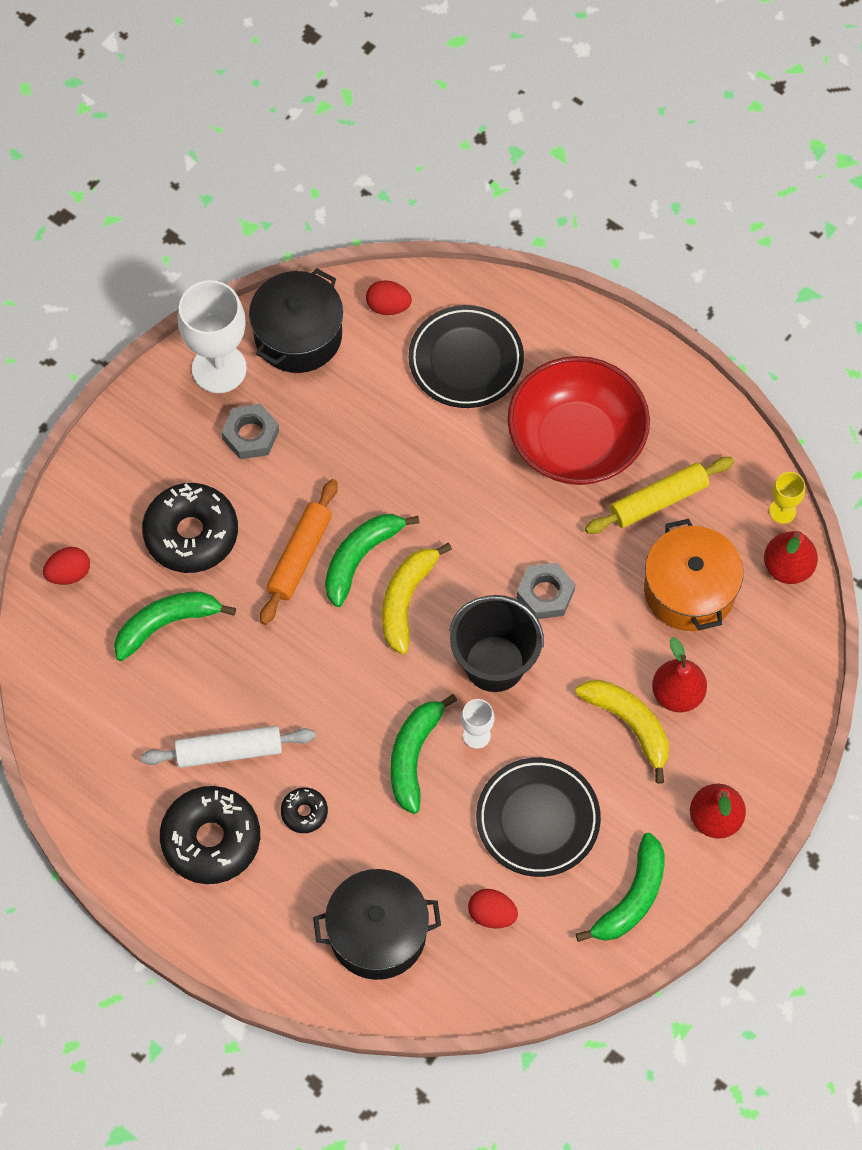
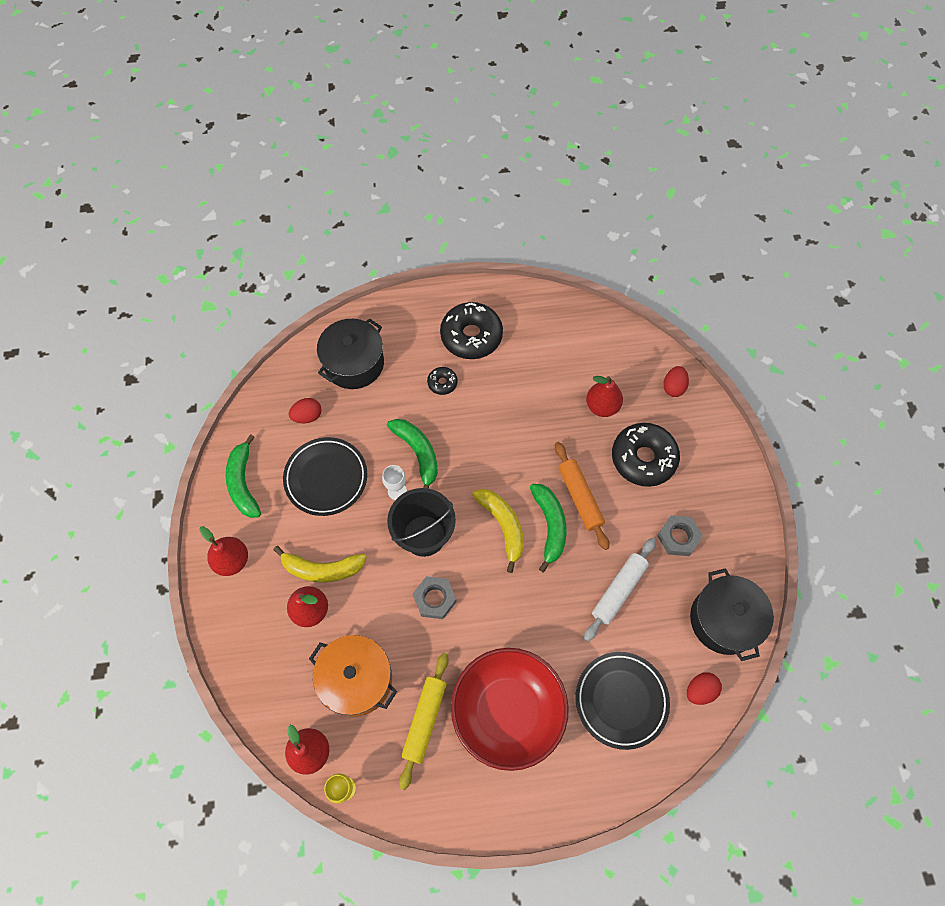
camera: 135 degrees right, 0 degrees up
(166, 624) = (602, 406): green banana -> red pear
(219, 368) = (738, 558): white goblet -> none
(229, 751) = (506, 378): white rolling pin -> white rolling pin (619, 591)

